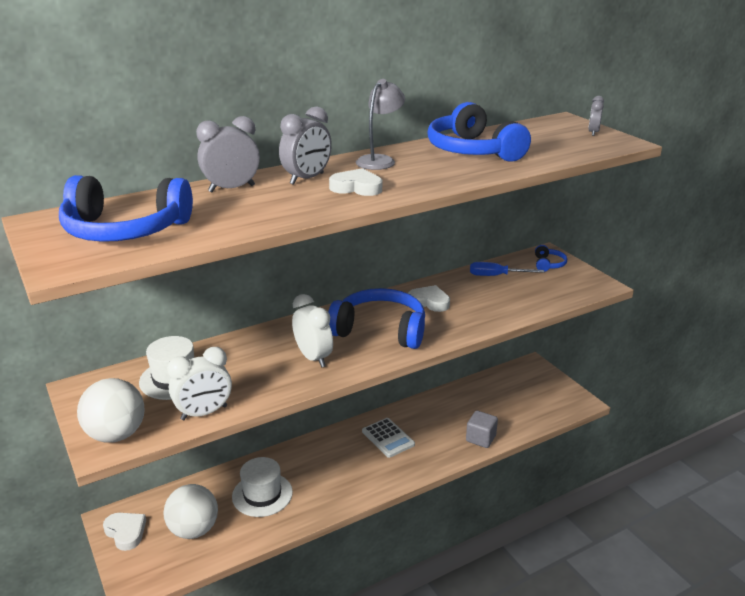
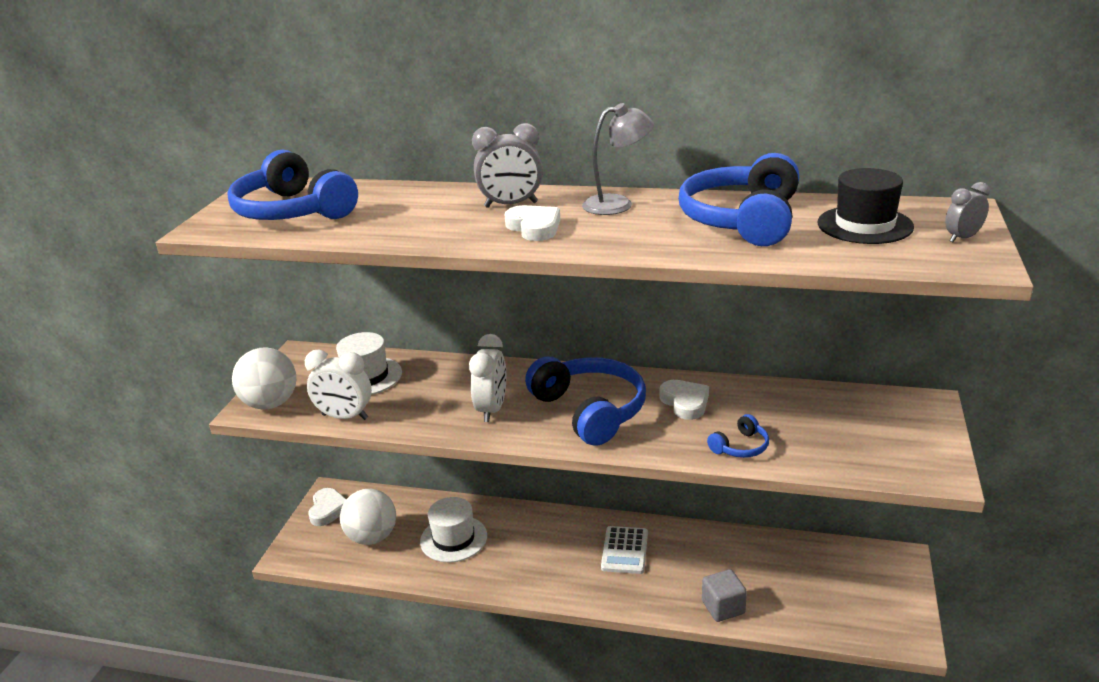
camera: 45 degrees right, 0 degrees up
(231, 188) = (433, 196): grey clock -> none
(496, 276) = (811, 405): blue screwdriver -> none
(538, 138) = (864, 225): none -> black hat
(548, 264) = (906, 418): blue headphones -> blue headphones (740, 447)

